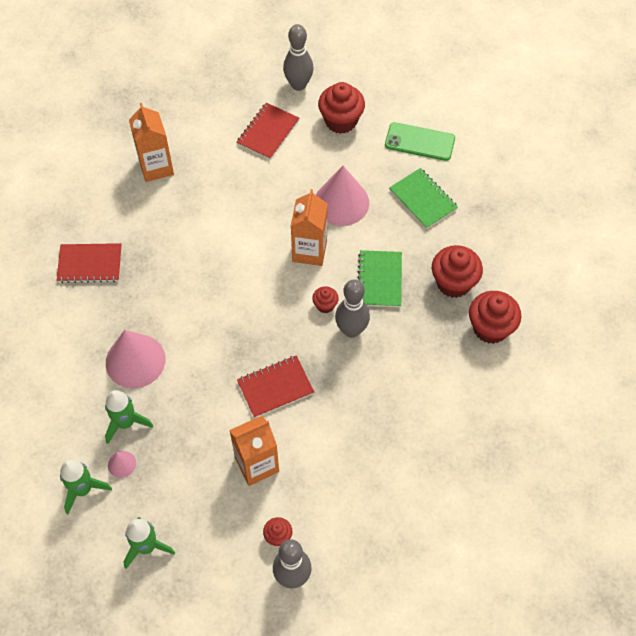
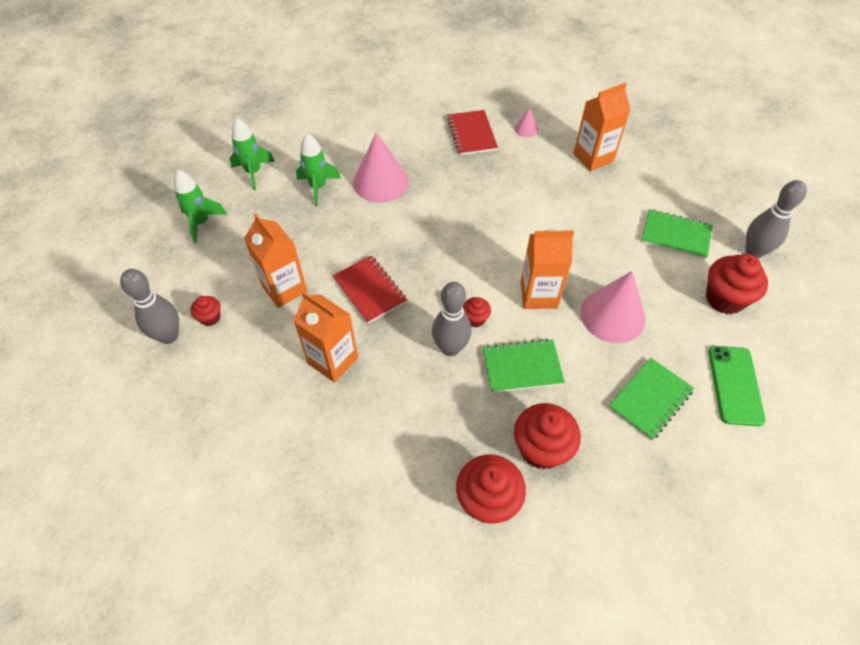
camera: 80 degrees right, 5 degrees down
(122, 464) = (278, 192): pink cone -> pink cone (526, 129)
(268, 132) = (675, 235): red notebook -> green notebook
(347, 427) = (333, 360): none -> orange carton

